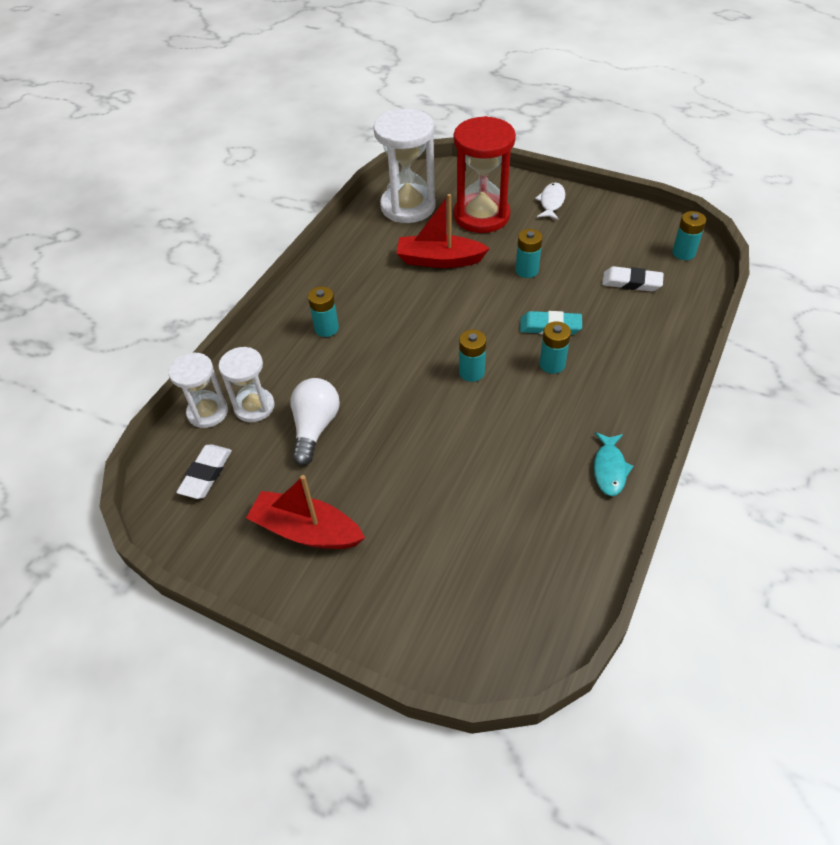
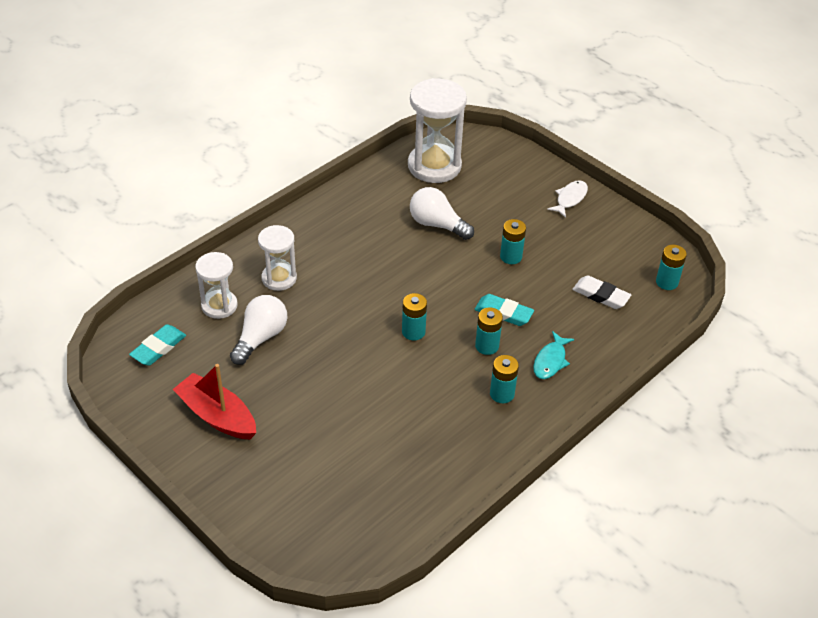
camera: 15 degrees right, 5 degrees down
(206, 474) = (158, 348): white eraser -> turquoise eraser
(207, 412) = (180, 299): white hourglass -> white hourglass (279, 278)
(326, 328) = (308, 257): turquoise battery -> turquoise battery (502, 394)
(439, 260) = (437, 224): red boat -> white light bulb
(481, 216) = (497, 194): red hourglass -> none
(609, 469) = (487, 446): turquoise fish -> turquoise fish (550, 361)

